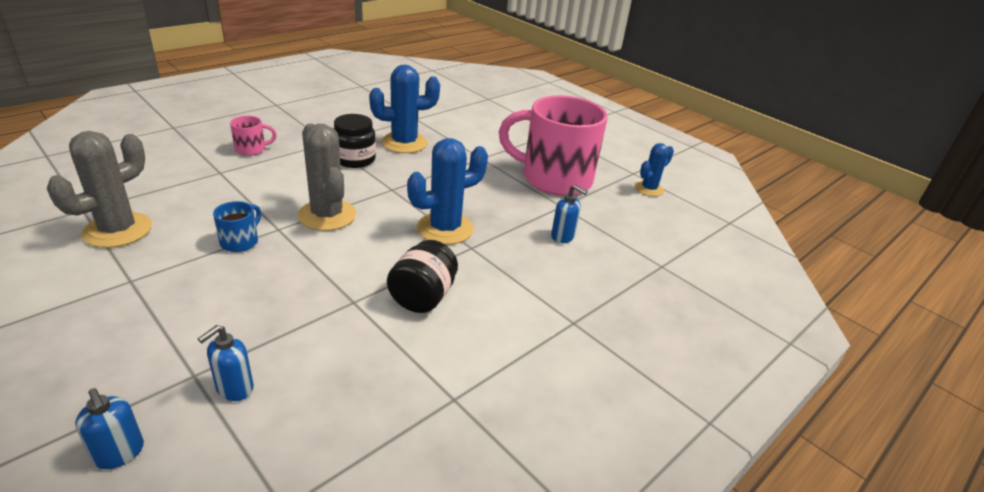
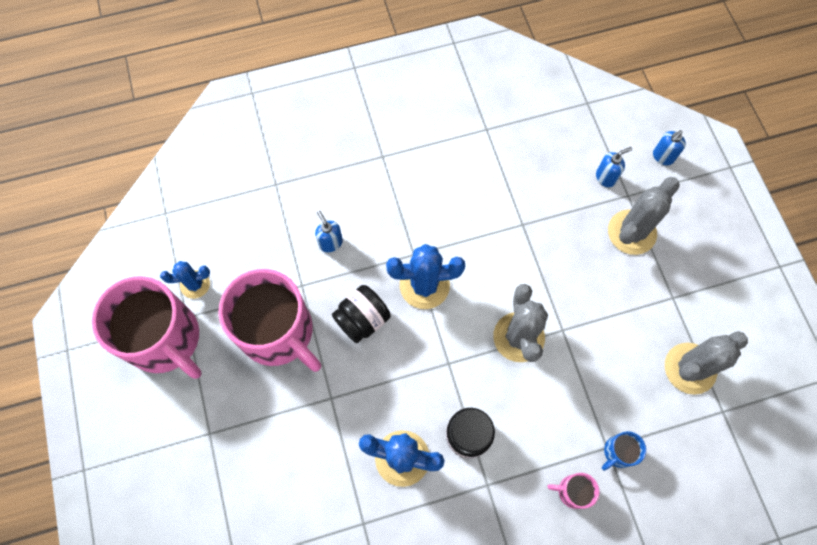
camera: 150 degrees left, 35 degrees up
(119, 453) = (662, 157): blue soap dispenser -> blue soap dispenser turned 120 degrees counterclockwise
(189, 331) = (631, 232): none -> grey cactus
(240, 241) = (594, 321): blue mug -> blue mug (618, 452)
(422, 297) = (474, 212): black jar -> black jar (362, 320)
(634, 161) = (165, 339): none -> pink mug

